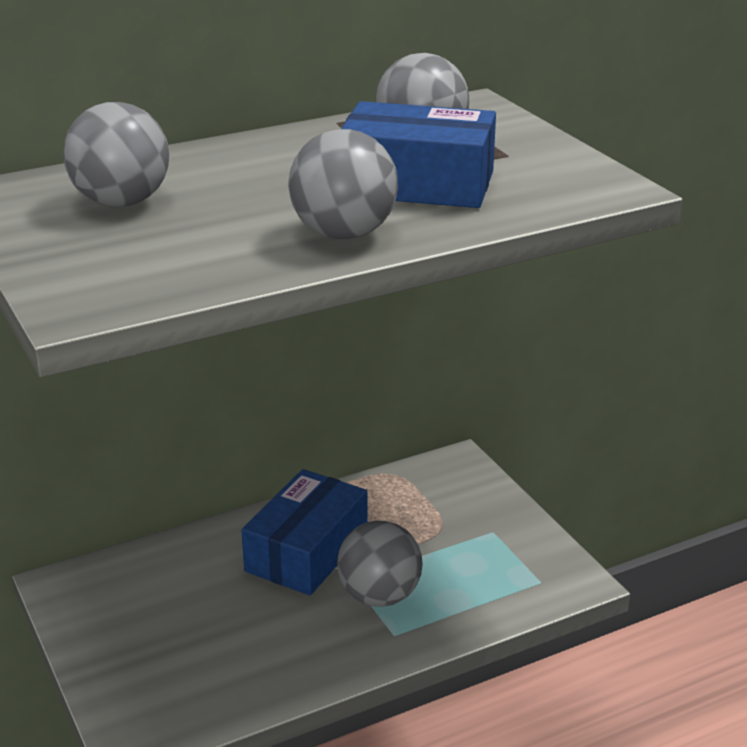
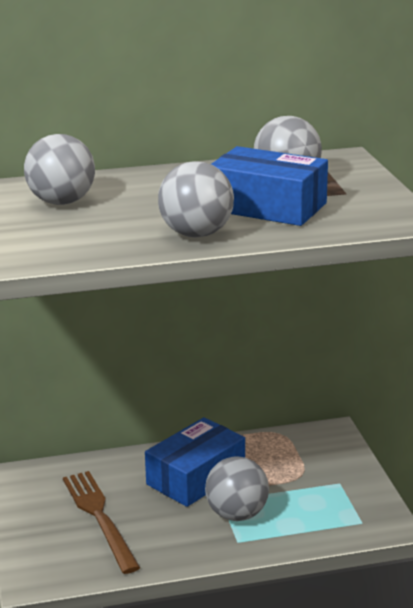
camera: 15 degrees right, 5 degrees down
(198, 629) = (100, 517): none -> brown fork

